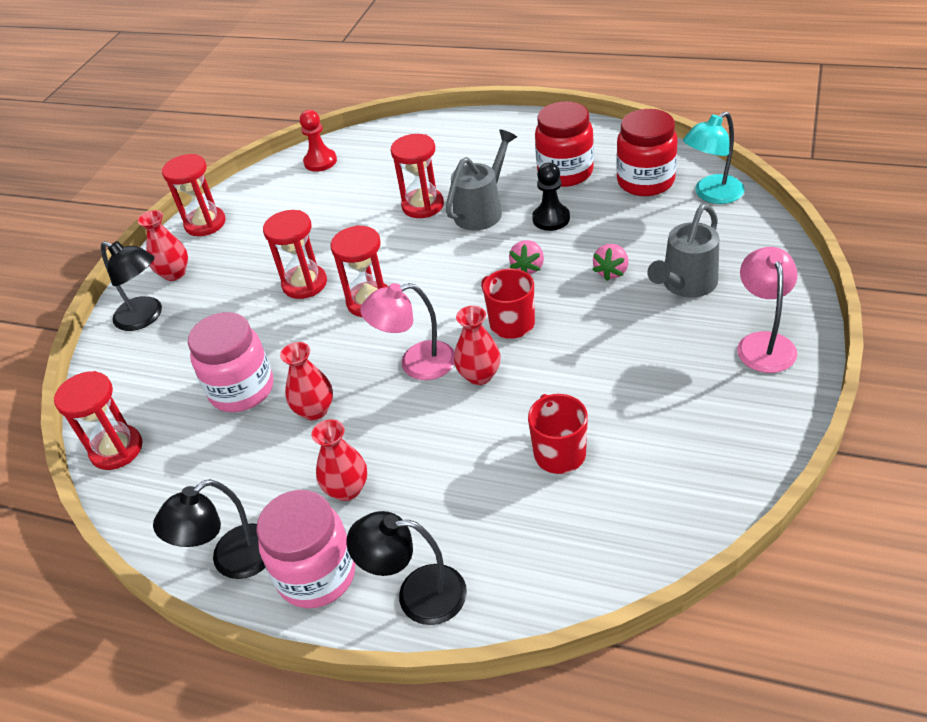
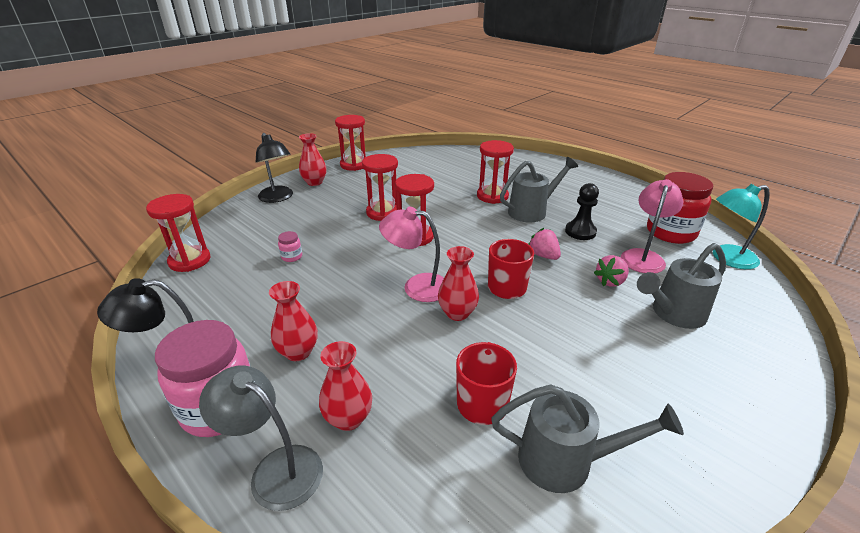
camera: 20 degrees right, 10 degrees down
(242, 390) = (292, 257): pink jar -> pink jar, size x0.41
(315, 410) = (324, 288): red vase -> red vase (348, 418)
(320, 162) = (445, 156): red pawn -> none
(417, 594) = (275, 469): black lamp -> grey lamp
(528, 267) = (543, 255): pink strawberry -> pink strawberry turned 105 degrees clockwise
(565, 172) = (608, 208): red jar -> none
(655, 467) = (567, 461): none -> grey watering can
(763, 343) = (735, 392): pink lamp -> pink lamp (643, 256)

